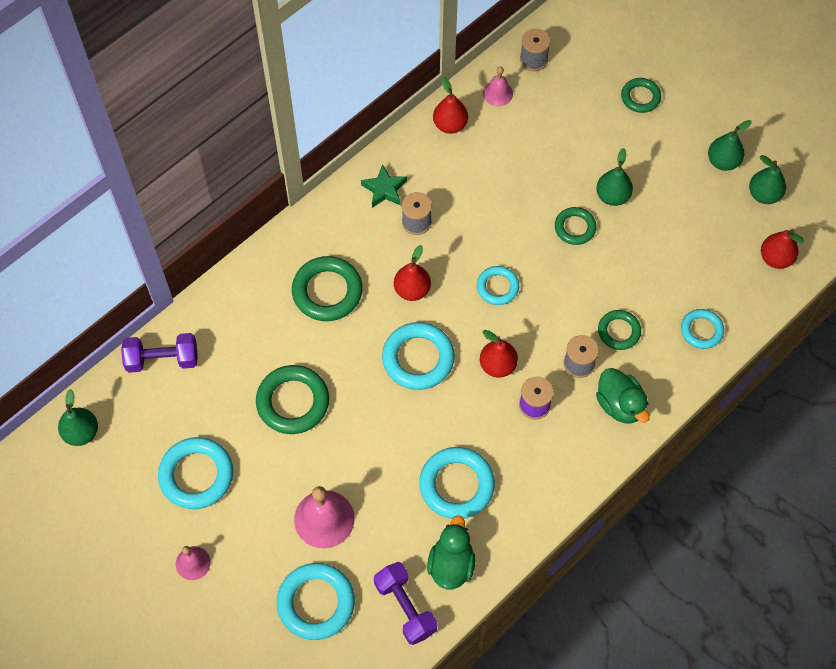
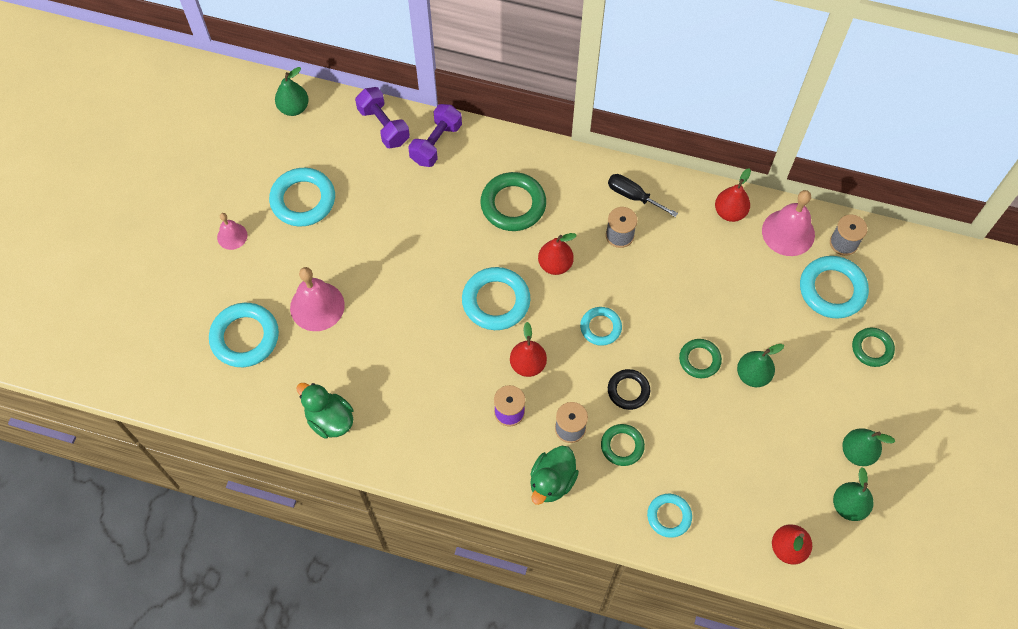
camera: 60 degrees right, 0 degrees up
(293, 402) = (402, 232): green ring -> none
(384, 189) = (633, 196): green star -> black screwdriver
(405, 607) = (275, 404): purple dumbbell -> purple dumbbell (436, 143)
(451, 564) = (330, 419): green duck -> green duck turned 120 degrees counterclockwise
(456, 485) = (401, 388): turquoise ring -> turquoise ring (832, 290)
(498, 93) = (788, 232): pink bell -> pink bell, size x1.75
(570, 298) = (628, 391): none -> black ring

